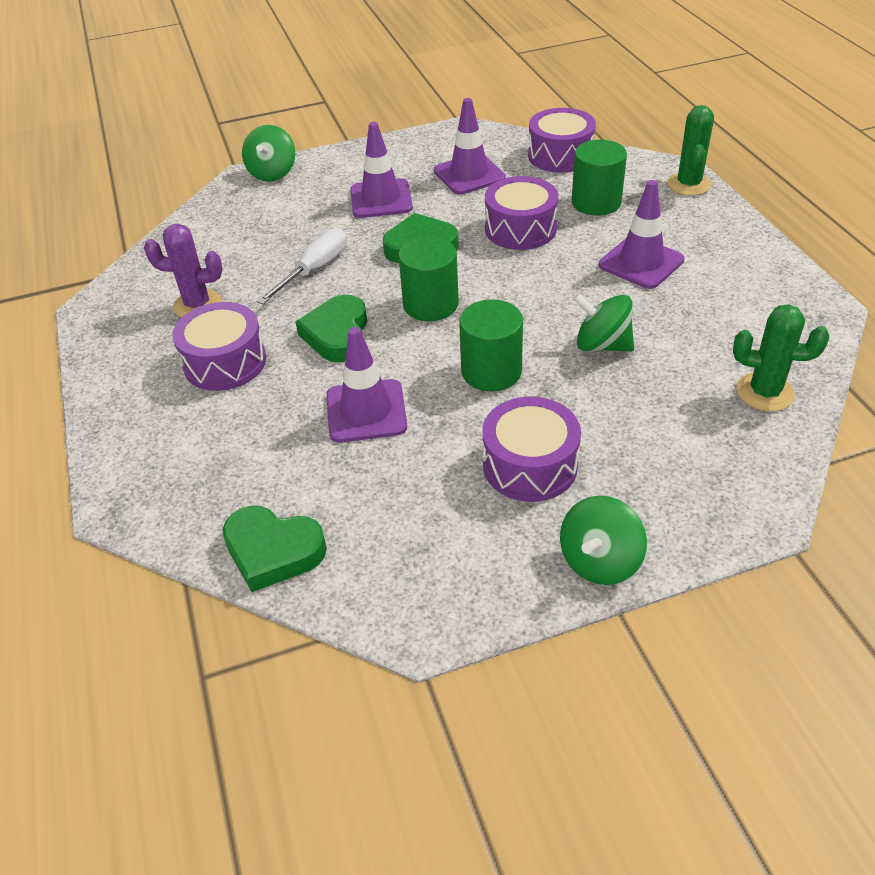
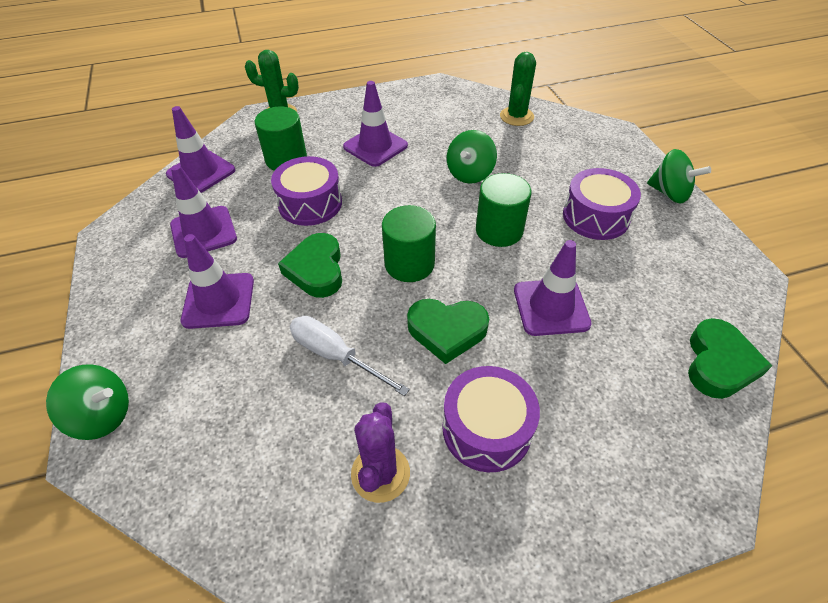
camera: 90 degrees left, 5 degrees up
(560, 155) = (201, 172): purple drum -> purple traffic cone

